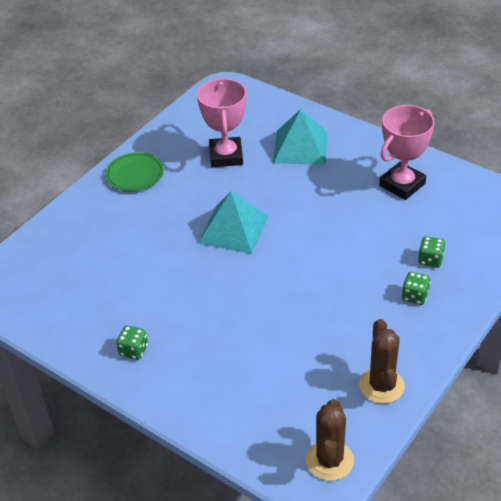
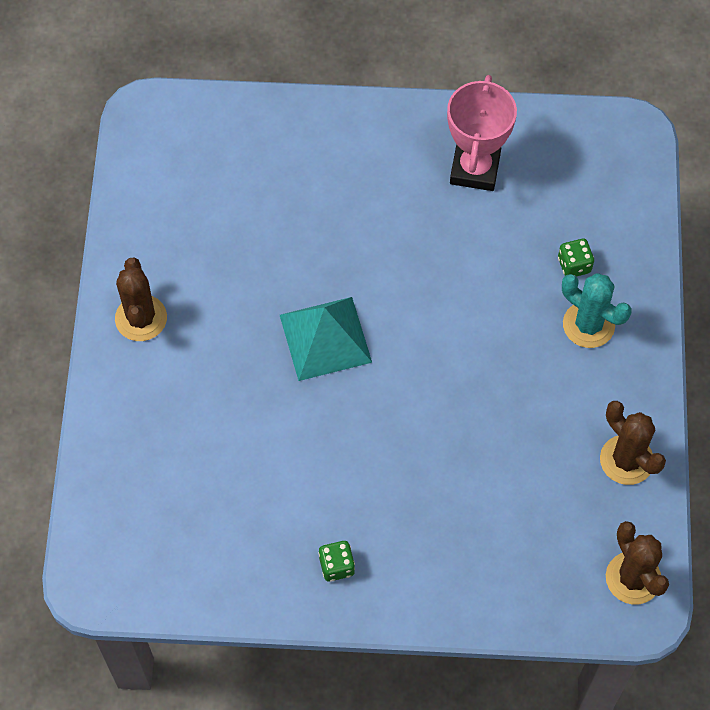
camera: 35 degrees left, 20 degrees up
(135, 174) = (141, 318): green plate -> brown cactus
(226, 156) = (234, 230): pink trophy -> none
(300, 147) = (316, 169): turquoise pyramid -> none
(415, 296) = (588, 325): green dice -> turquoise cactus

